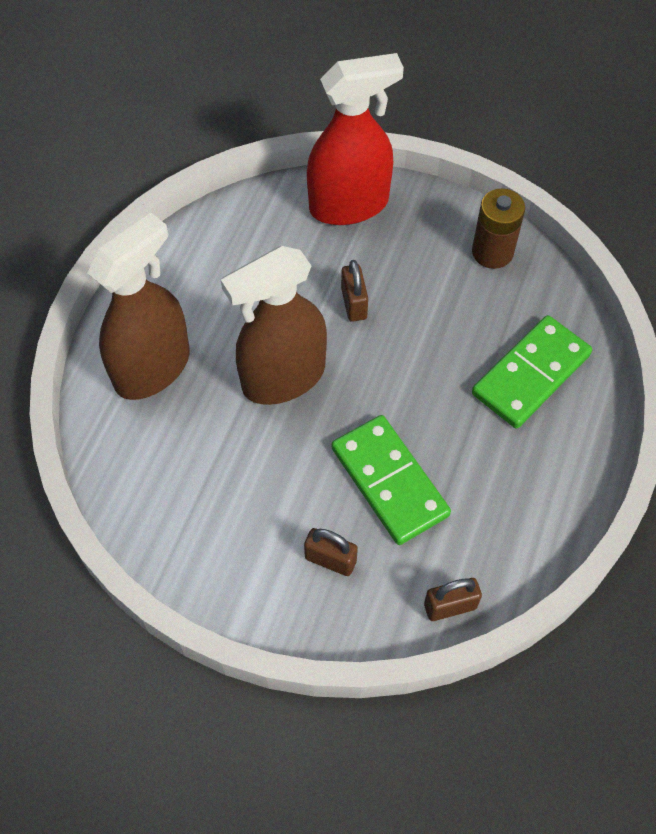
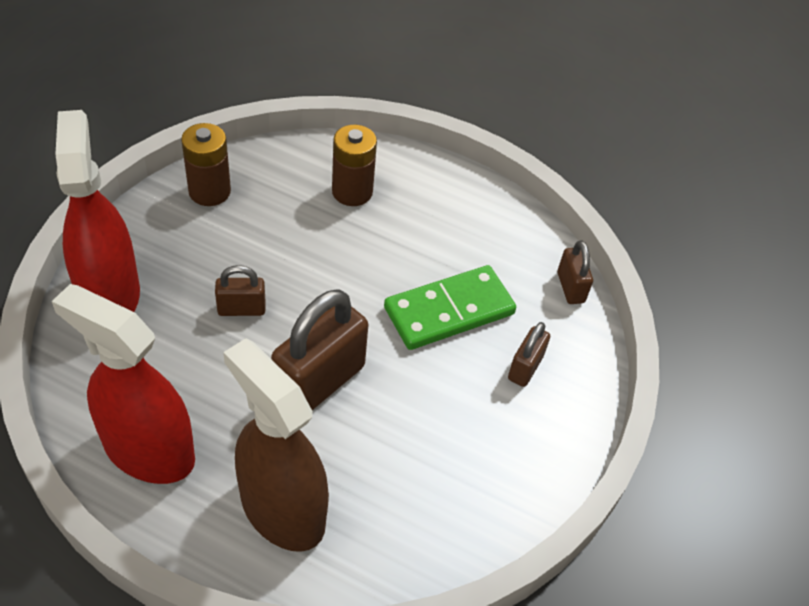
camera: 90 degrees left, 10 degrees down
(198, 266) = (148, 450): none -> red spray bottle
(283, 377) = (319, 382): brown spray bottle -> brown padlock
(530, 374) = (352, 192): green domino -> brown battery

